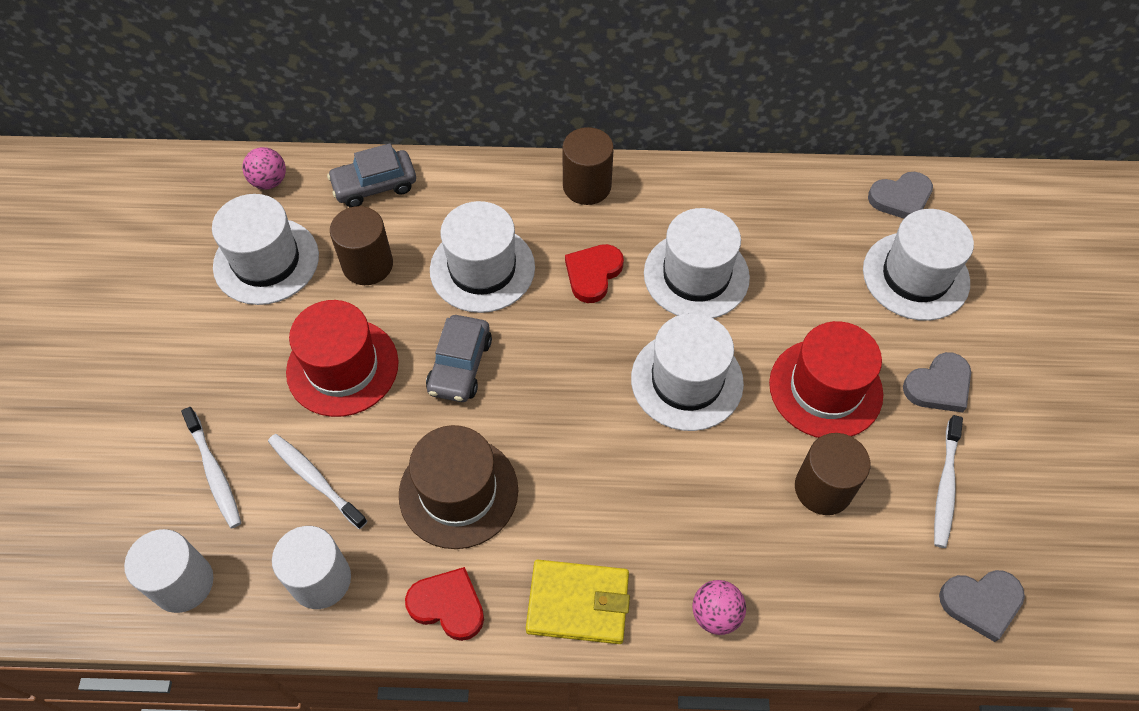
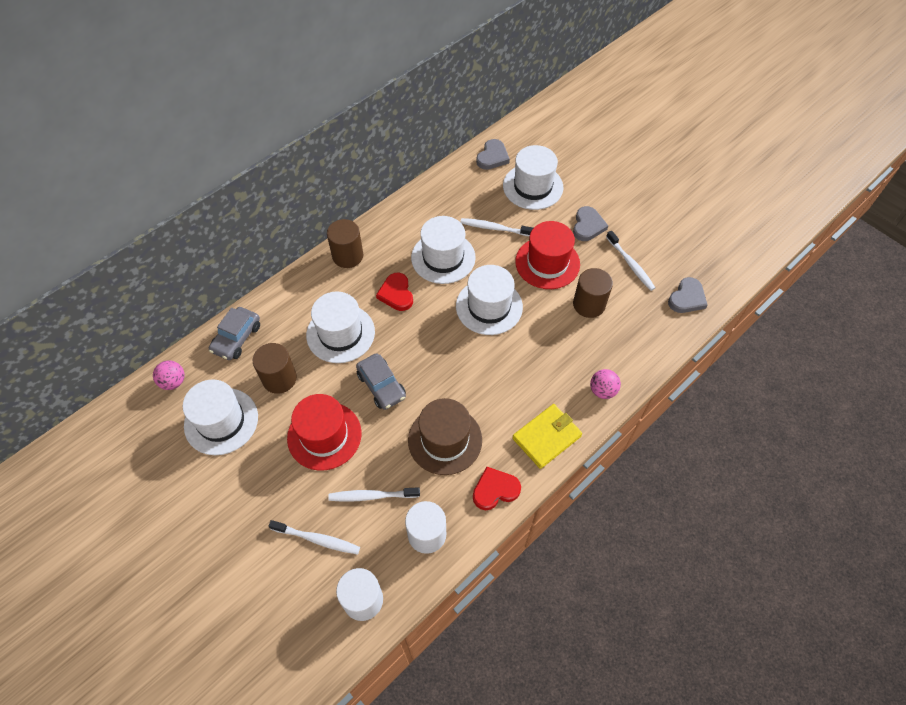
camera: 45 degrees left, 0 degrees up
(803, 290) = (494, 228): none -> white toothbrush

